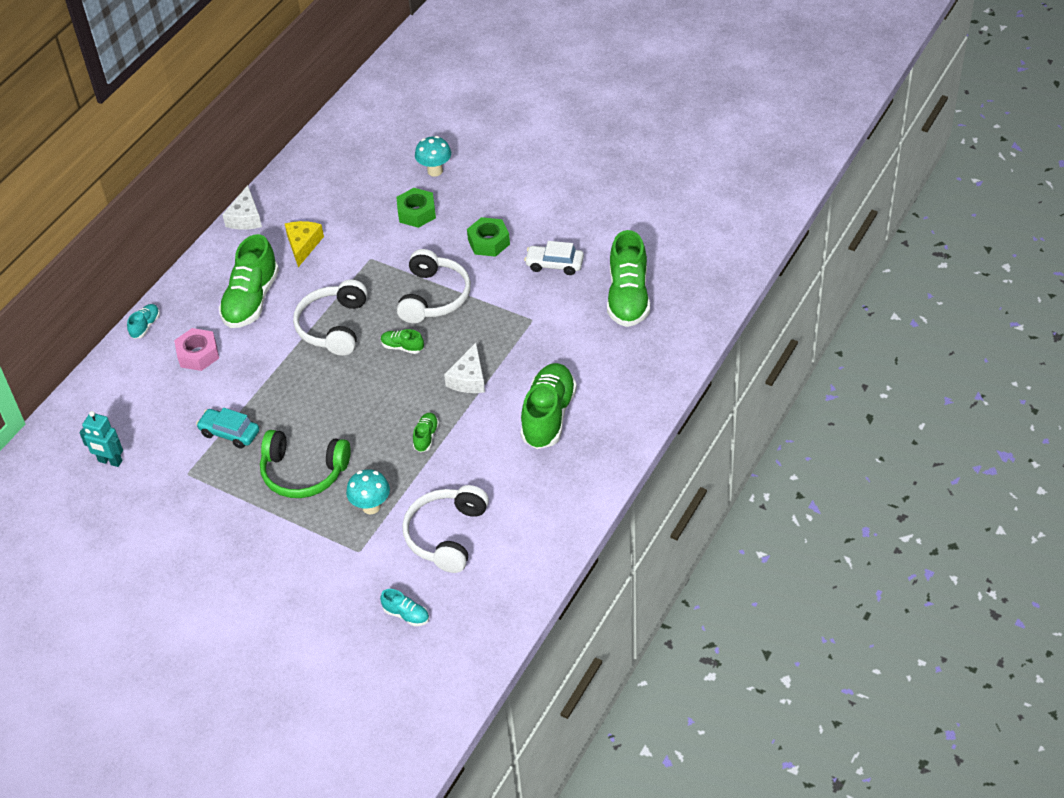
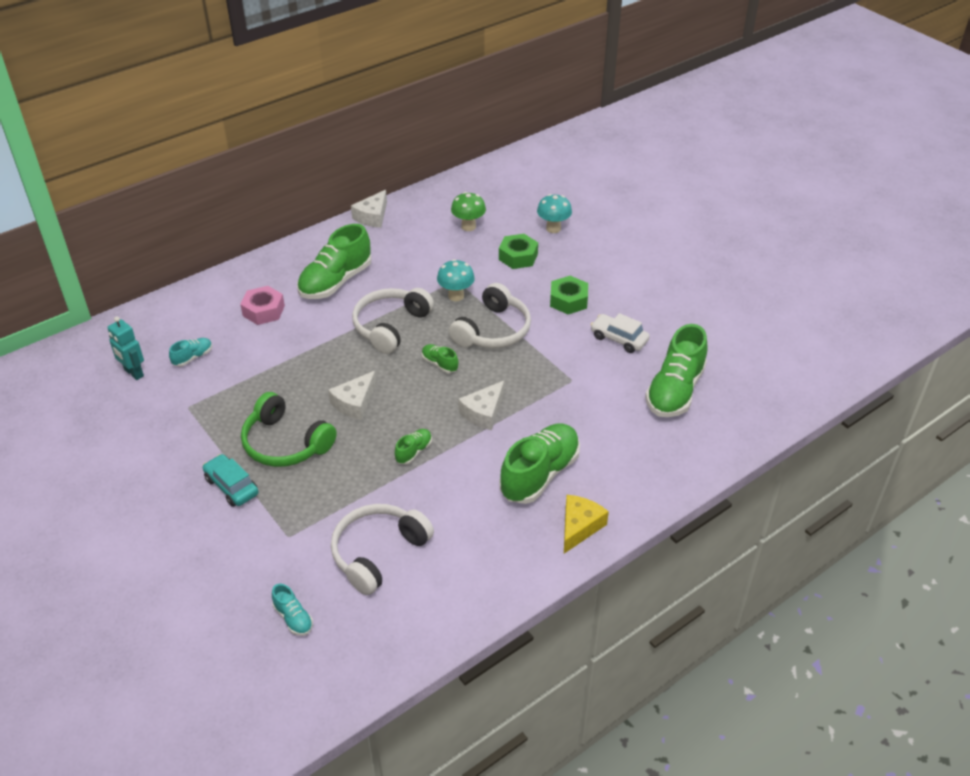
camera: 20 degrees right, 5 degrees down
(145, 326) = (237, 274): turquoise shoe -> turquoise shoe (193, 357)
(229, 433) = (245, 385): turquoise car -> turquoise car (231, 486)
(303, 245) = (406, 252): yellow cheese -> yellow cheese (579, 527)
(345, 412) = (355, 403): none -> white cheese
(350, 197) = (468, 226): none -> green mushroom
(371, 507) = (325, 498): turquoise mushroom -> turquoise mushroom (456, 296)

